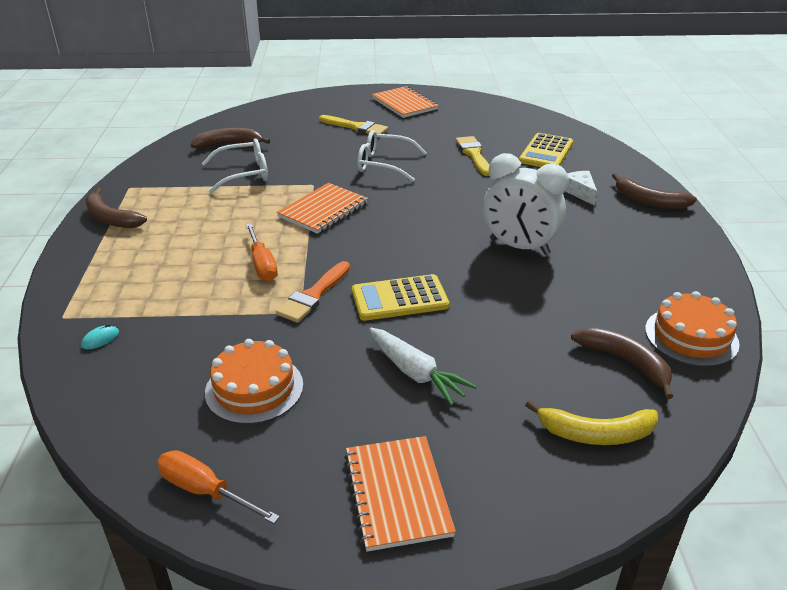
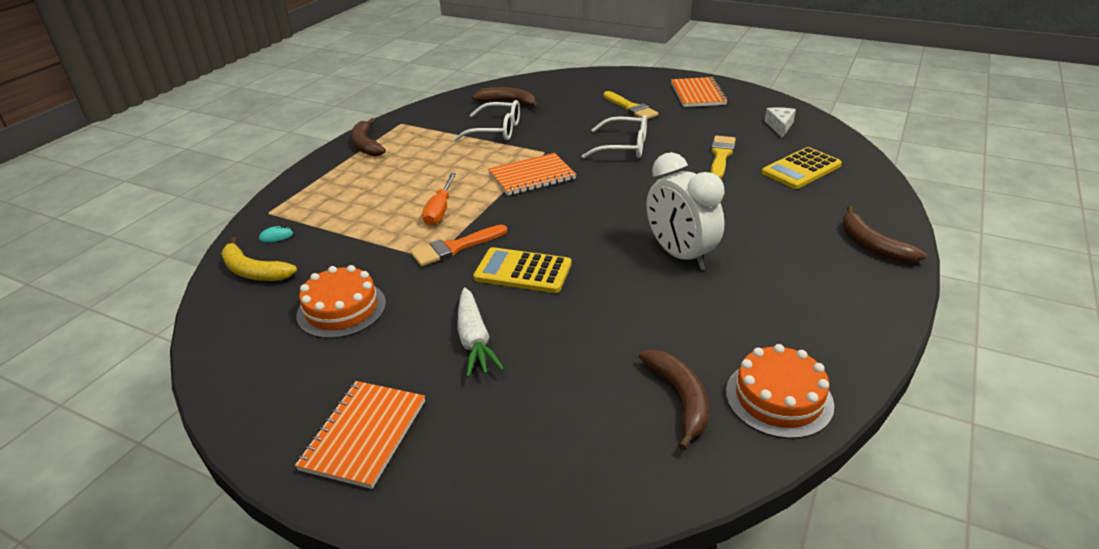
camera: 30 degrees right, 0 degrees up
(205, 491) = (237, 375): orange screwdriver -> none
(384, 164) = (624, 147): white glasses -> white glasses turned 150 degrees clockwise
(580, 192) = (799, 217): white cheese -> white cheese (780, 126)
(595, 434) = (581, 454): yellow banana -> yellow banana (253, 271)

